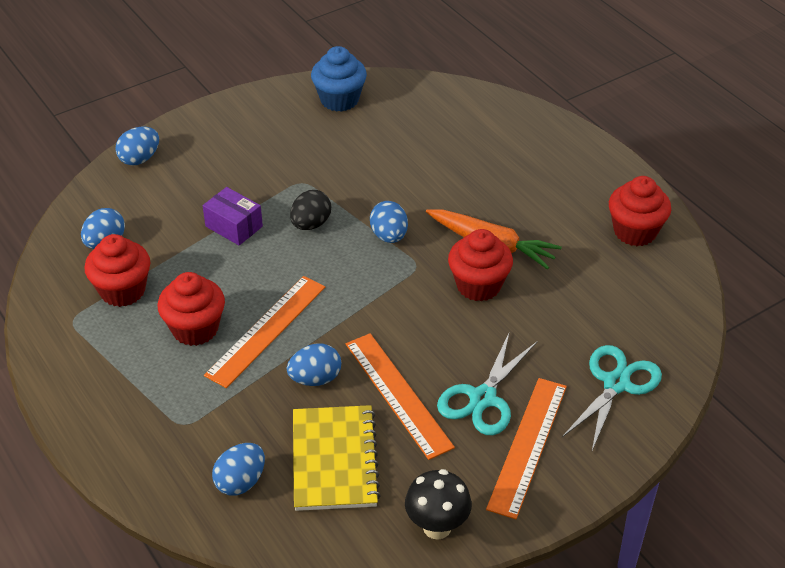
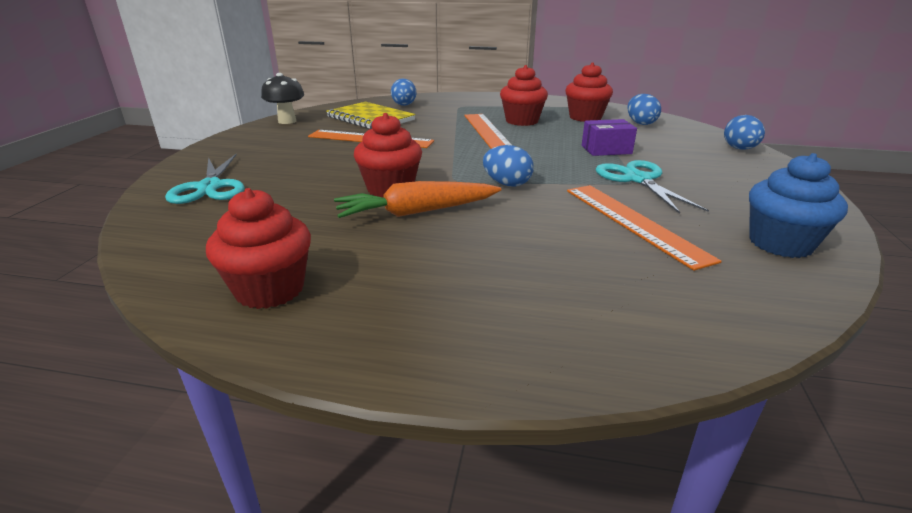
camera: 135 degrees right, 15 degrees down
(311, 224) = (569, 168): black egg -> none
(315, 379) = (427, 129): blue egg -> none
(483, 398) = (312, 153): turquoise scissors -> turquoise scissors (638, 179)
(527, 446) = (260, 149): orange ruler -> orange ruler (634, 222)

